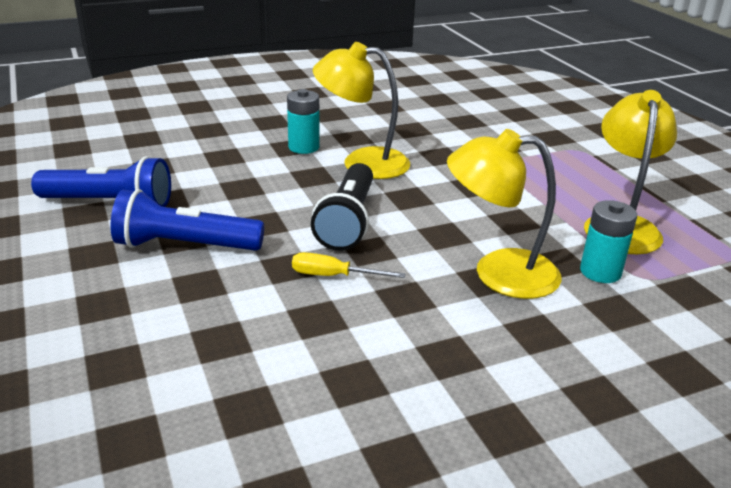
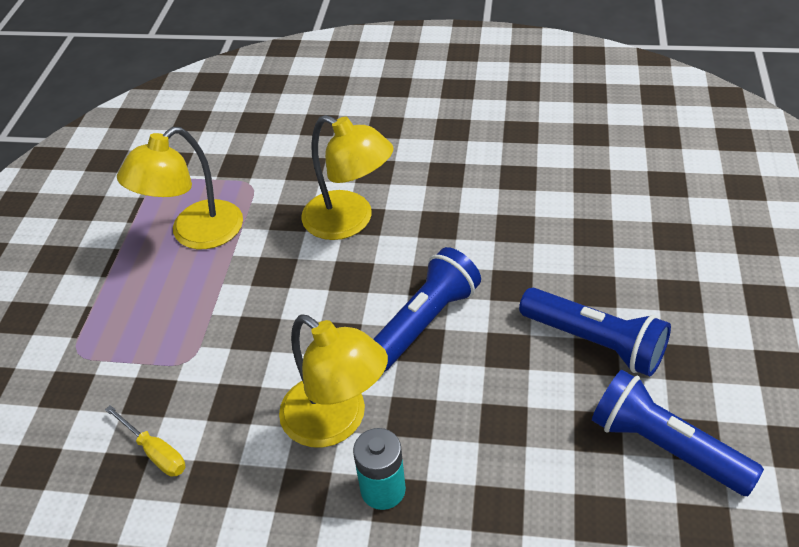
camera: 145 degrees left, 15 degrees up
(333, 276) = (479, 261): yellow screwdriver -> yellow screwdriver (155, 452)
(347, 221) = (424, 322): black flashlight -> blue flashlight
(600, 272) = (275, 198): turquoise battery -> none

